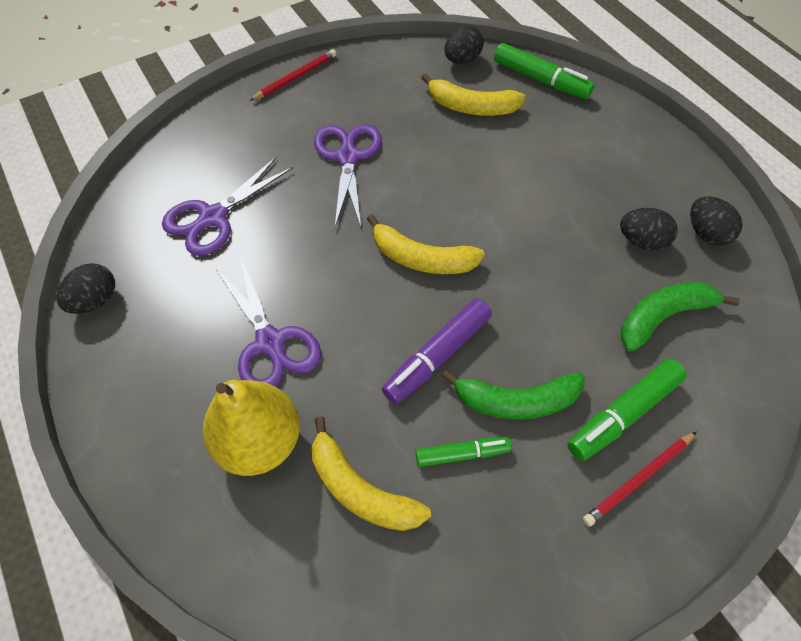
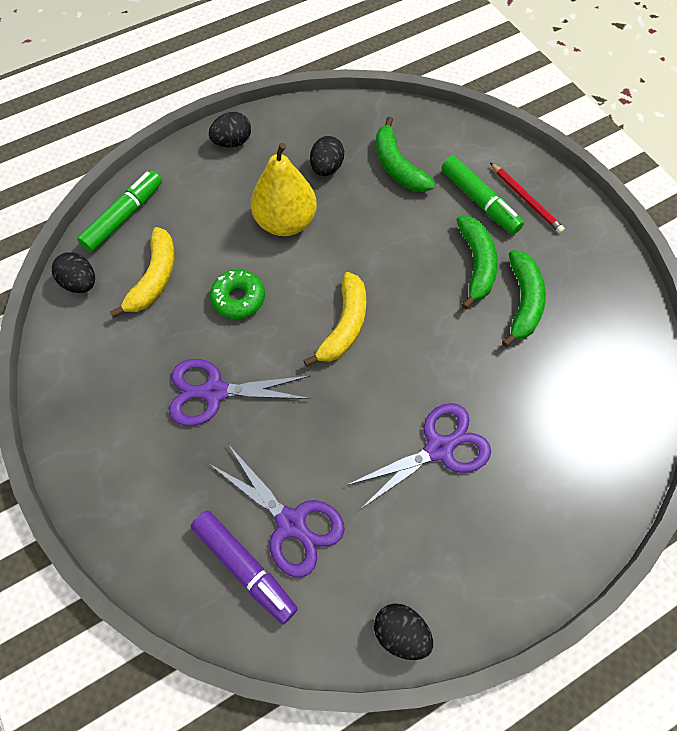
camera: 90 degrees left, 5 degrees up
(259, 441) = (532, 448): yellow pear -> yellow pear (285, 222)
(295, 77) = (78, 455): red pencil -> none
(361, 489) = (560, 370): yellow banana -> none
(437, 356) = (442, 315): purple marker -> purple marker (244, 567)
(451, 169) = (238, 298): none -> green donut
(462, 454) = (523, 302): green marker -> green banana
(706, 233) = (319, 127): black egg -> black egg (232, 142)

